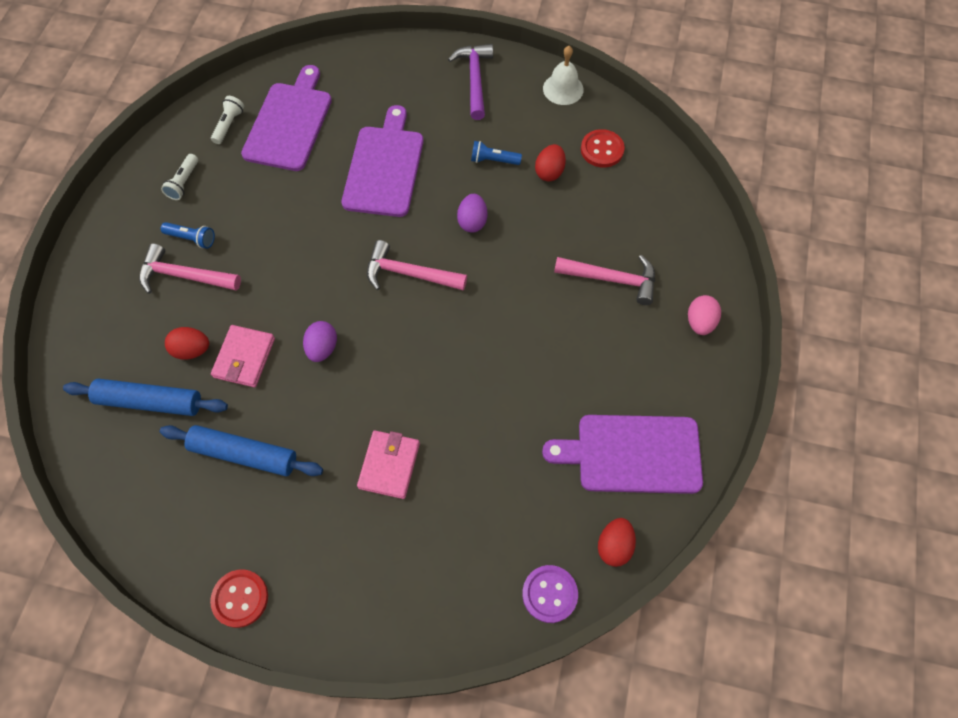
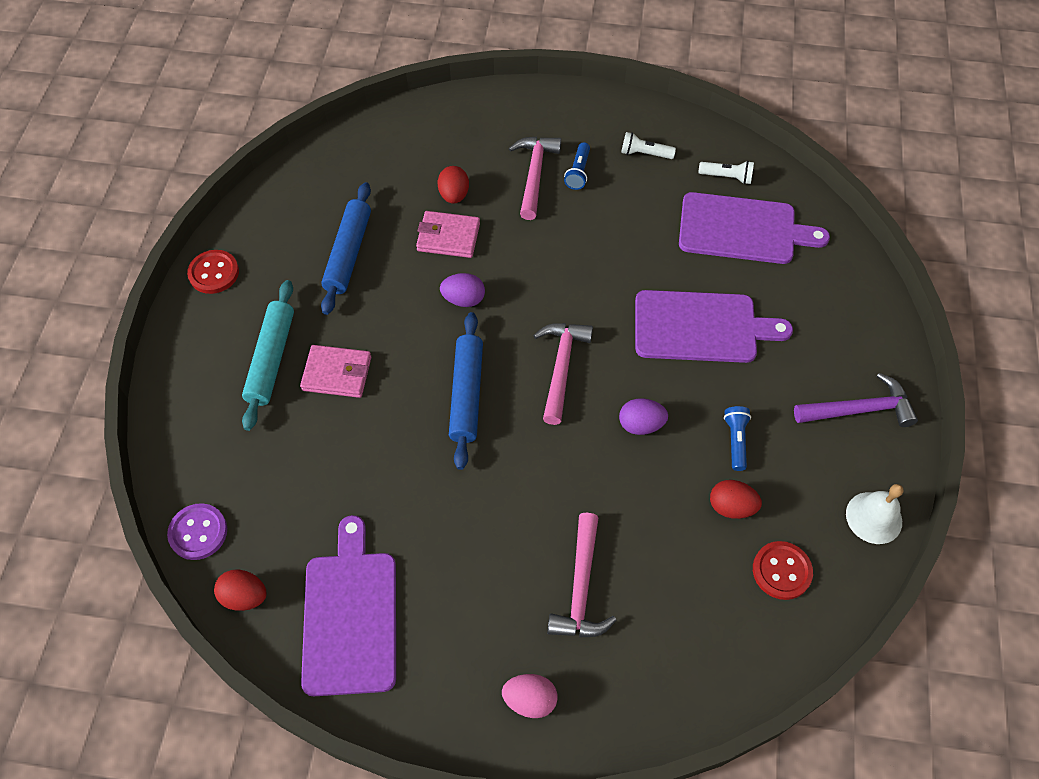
camera: 85 degrees right, 5 degrees down
(150, 401) = (399, 174): blue rolling pin -> blue rolling pin (467, 394)
(363, 530) = (271, 359): none -> turquoise rolling pin

